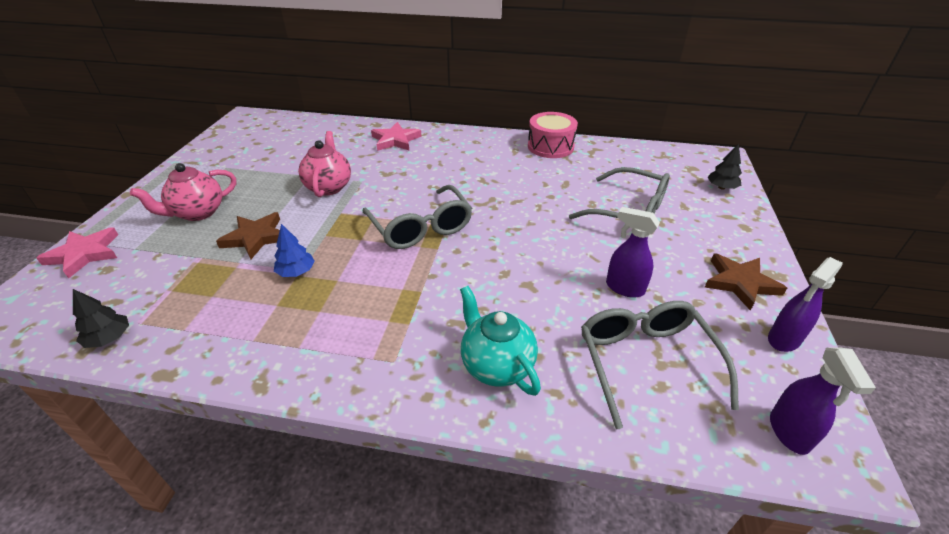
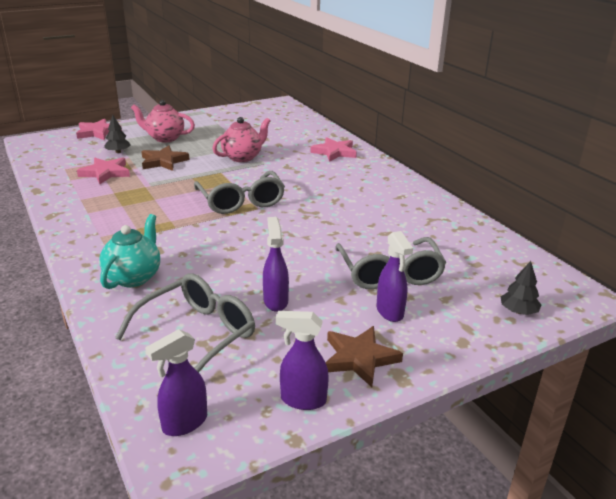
camera: 50 degrees right, 10 degrees down
(109, 338) = (47, 167): black tree -> black tree (118, 152)
(214, 292) = (106, 173): none -> pink star
(296, 272) = (147, 185): blue tree -> none
(421, 228) = (241, 202): grey glasses -> grey glasses turned 45 degrees counterclockwise
(550, 146) = (435, 208): pink drum -> none
(685, 238) = (390, 312): none -> purple spray bottle

